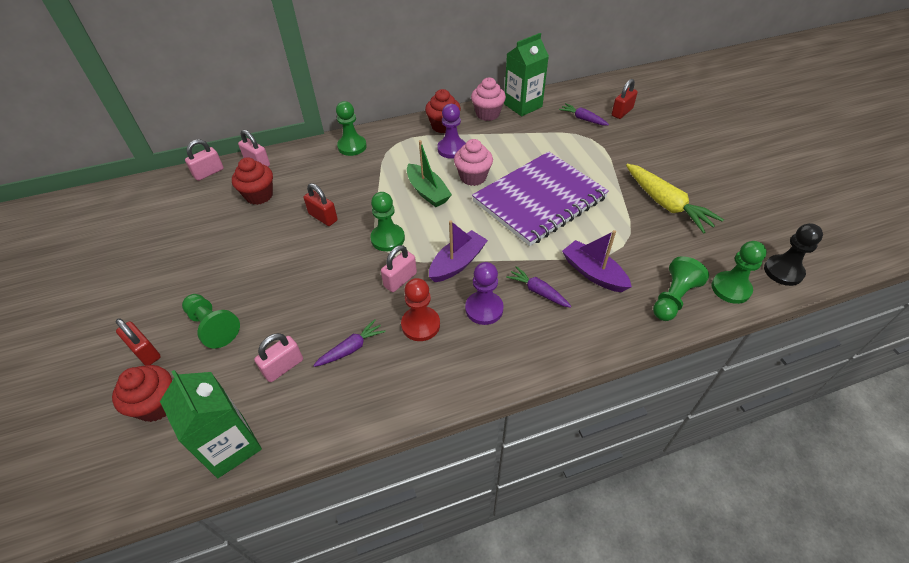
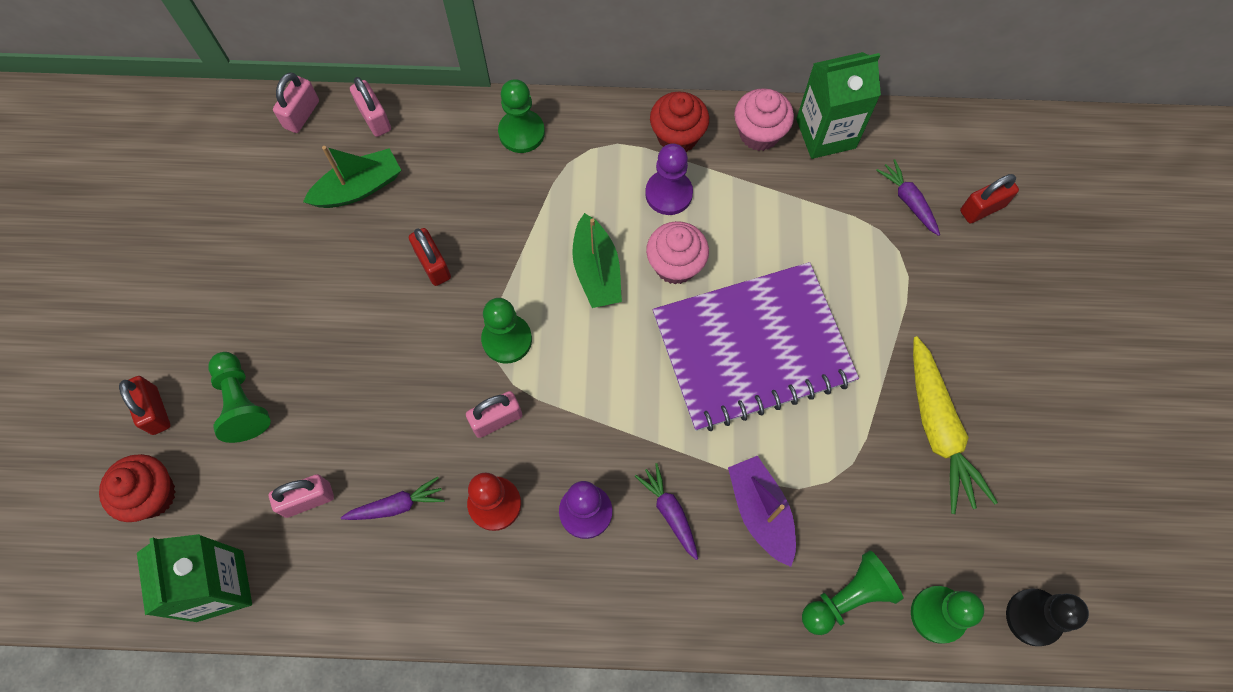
camera: 20 degrees right, 20 degrees up
(208, 173) = (301, 114): pink padlock -> pink padlock turned 45 degrees counterclockwise
(259, 195) = (359, 188): red cupcake -> green boat
(457, 263) = (584, 421): purple boat -> none

